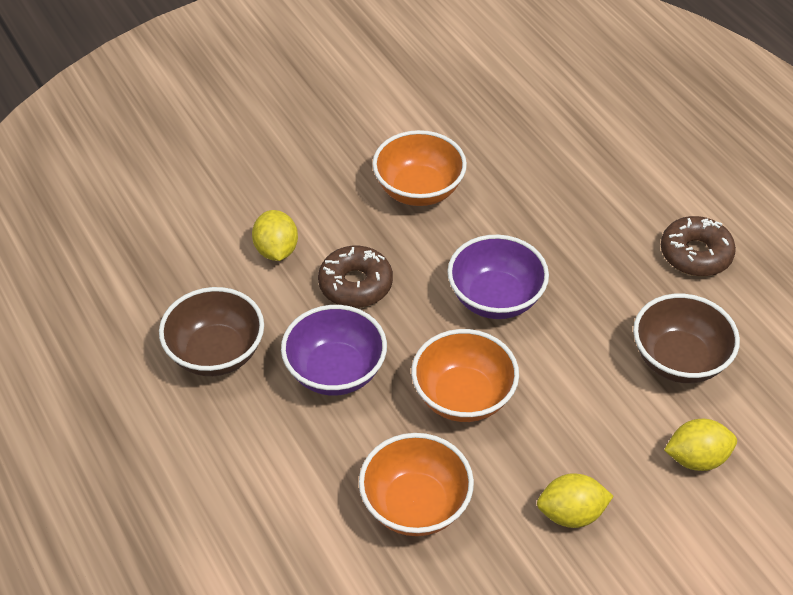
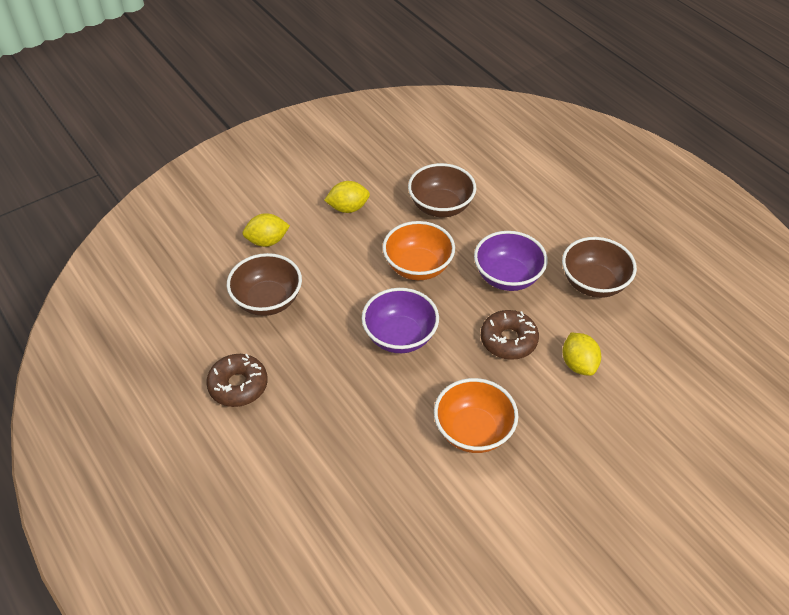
camera: 175 degrees right, 0 degrees up
(415, 505) = (441, 206): orange bowl -> brown bowl

